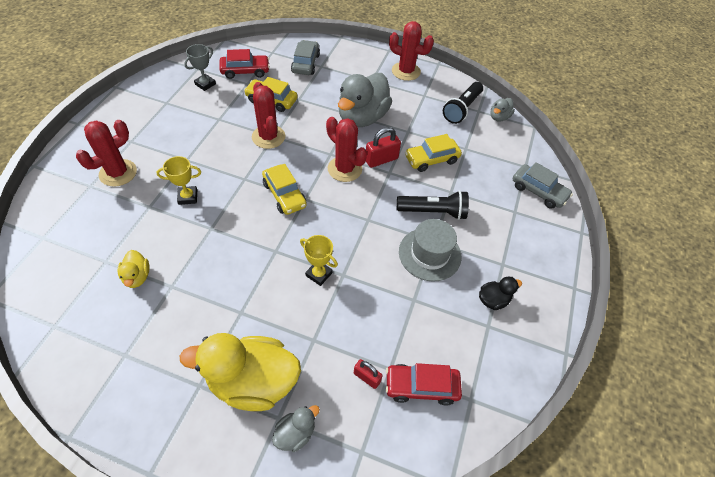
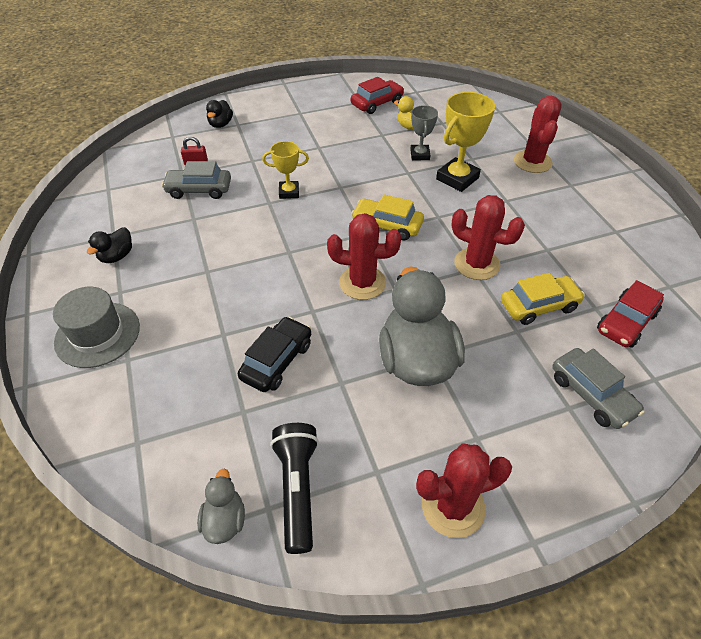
camera: 145 degrees right, 5 degrees down
(188, 197) = (457, 178): yellow trophy -> yellow trophy, size x1.65
(205, 84) = (627, 274): grey trophy -> grey trophy (420, 155)
(253, 381) = (270, 128): yellow duck -> none
(295, 433) = (221, 124): grey duck -> black duck
(381, 160) = (335, 319): red padlock -> none
(421, 387) = (151, 177): red car -> red car (377, 103)
(429, 254) = (203, 258): grey hat -> grey hat (97, 334)
(431, 159) = (277, 361): yellow car -> black car
(433, 212) = (228, 298): black flashlight -> none
(538, 191) = (103, 410): grey car -> grey car (199, 190)

